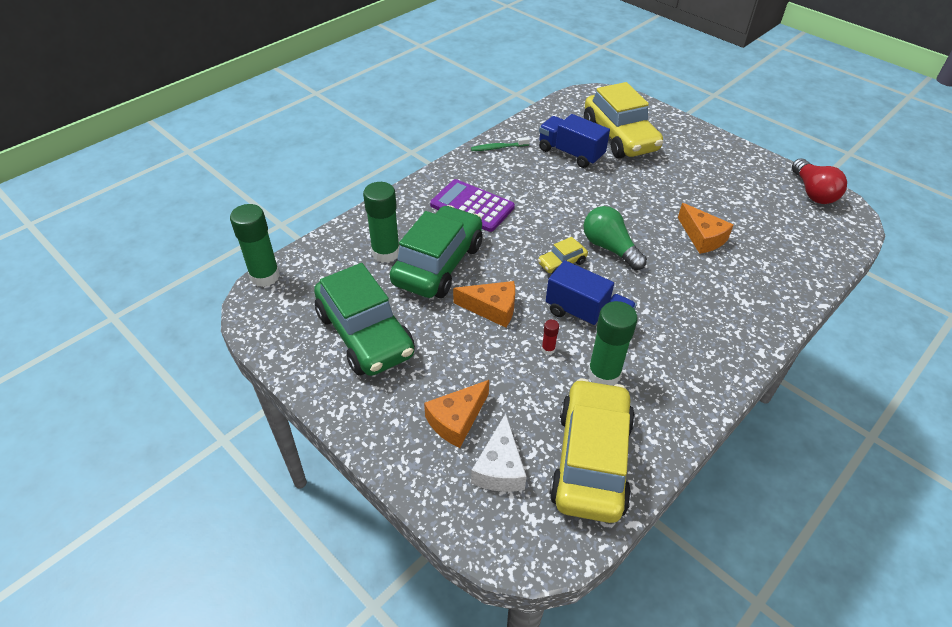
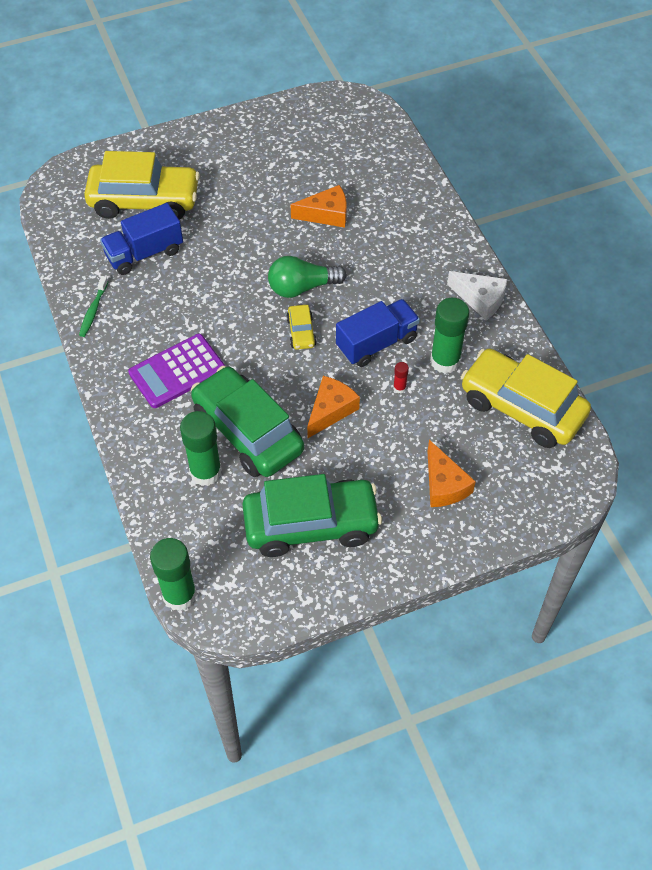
camera: 65 degrees left, 10 degrees up
(500, 467) = (503, 471): white cheese -> white cheese (480, 299)
(813, 192) = (315, 107): red light bulb -> none

